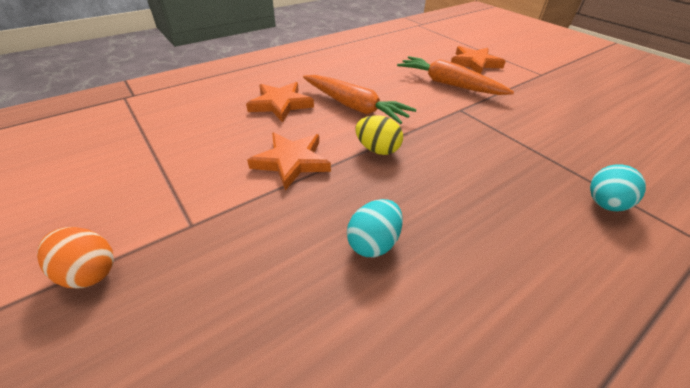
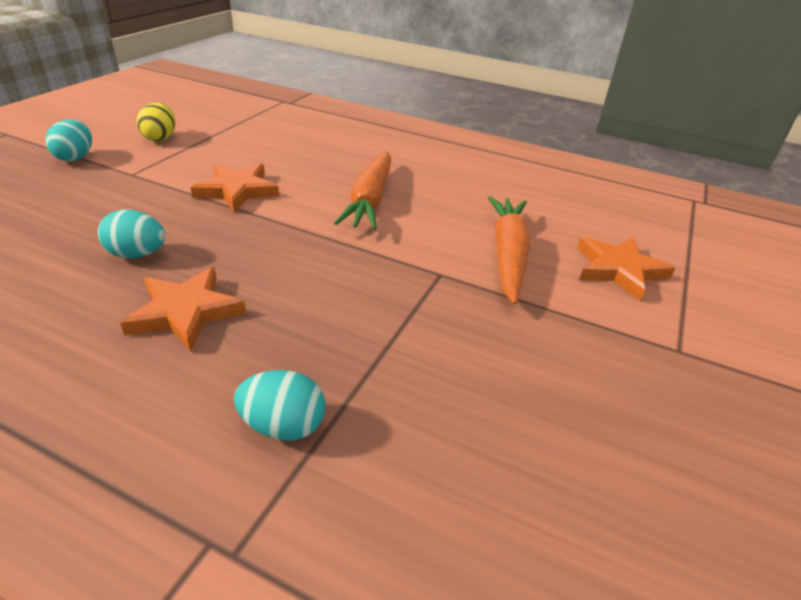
camera: 60 degrees right, 5 degrees down
(89, 272) = (76, 157): orange egg -> turquoise egg
(280, 104) = (335, 161): orange star -> orange star (186, 312)
(377, 150) = (290, 230): yellow egg -> yellow egg (160, 138)

